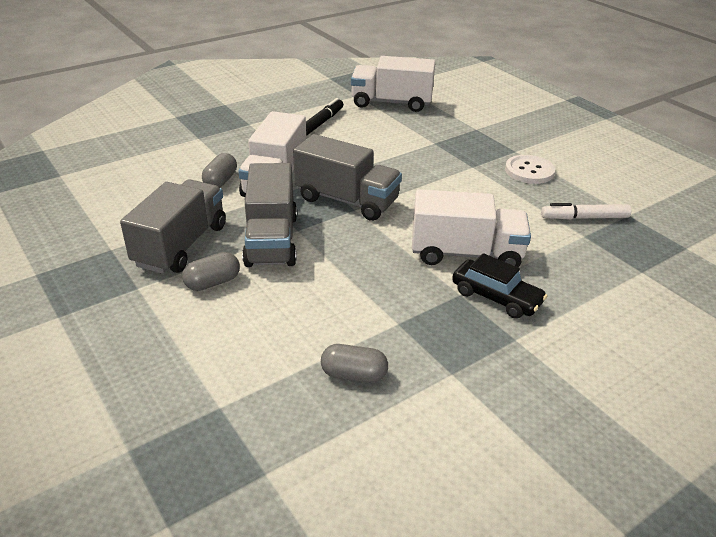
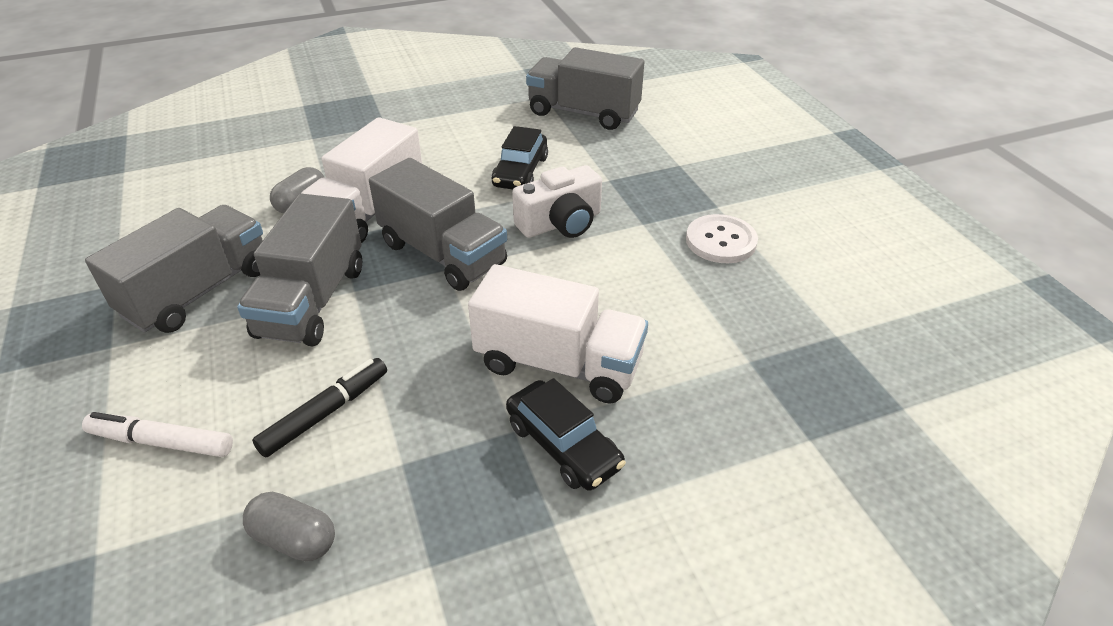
camera: 15 degrees right, 5 degrees up
(213, 282) = (203, 354): grey capsule -> none
(322, 122) = (477, 132): black marker -> black marker (325, 413)
(369, 144) = (520, 172): none -> black car
(391, 103) = (583, 113): white truck -> grey truck
(417, 172) = (561, 223): none -> white camera
(584, 218) = (764, 330): white marker -> white marker (162, 442)

